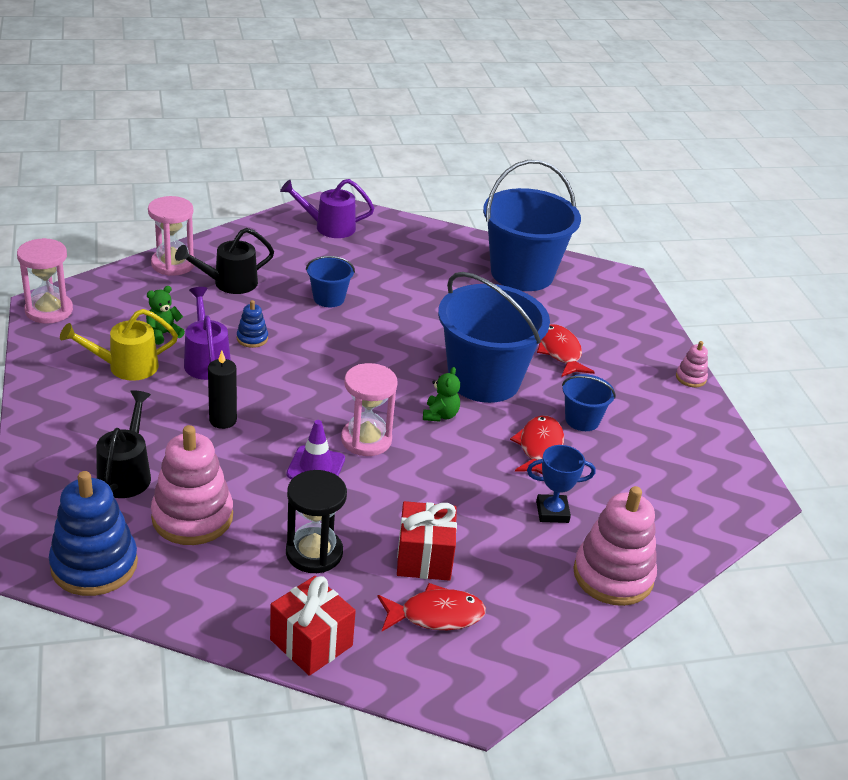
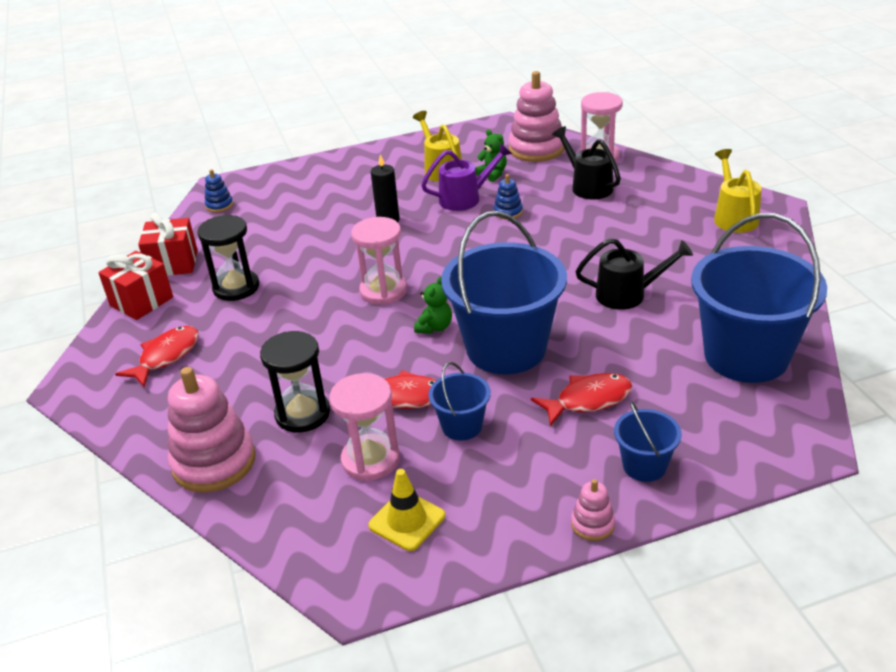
camera: 90 degrees right, 0 degrees up
(49, 310) = (498, 127): pink hourglass -> pink hourglass (370, 460)
(94, 565) = (219, 205): blue stacking toy -> blue stacking toy, size x0.47
(126, 473) = (314, 196): black watering can -> black watering can (628, 294)
(192, 517) = (271, 230): pink stacking toy -> pink stacking toy (536, 149)
(316, 467) = (340, 272): purple traffic cone -> none
(328, 227) = (733, 216): purple watering can -> yellow watering can
(329, 298) = (598, 238): blue bucket -> blue bucket (644, 466)
(424, 558) = (233, 342): red gift -> red gift (173, 263)
(436, 615) = (166, 356): red fish -> red fish turned 135 degrees counterclockwise
(440, 415) = (434, 327): green teddy bear -> green teddy bear turned 75 degrees counterclockwise
(552, 512) = (302, 414): blue trophy -> black hourglass
(687, 463) = (407, 521): none -> yellow traffic cone

